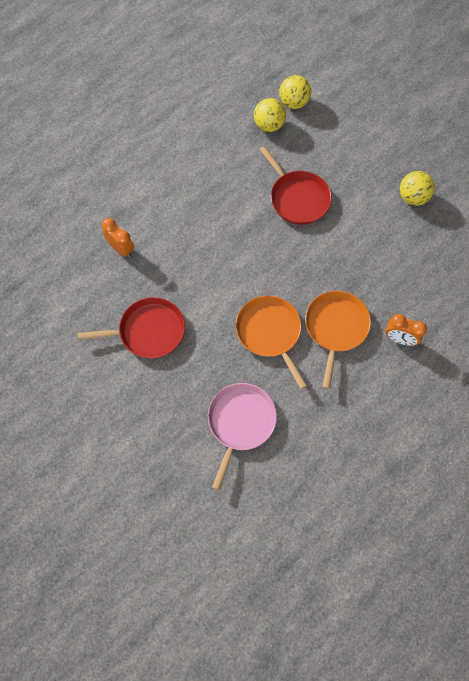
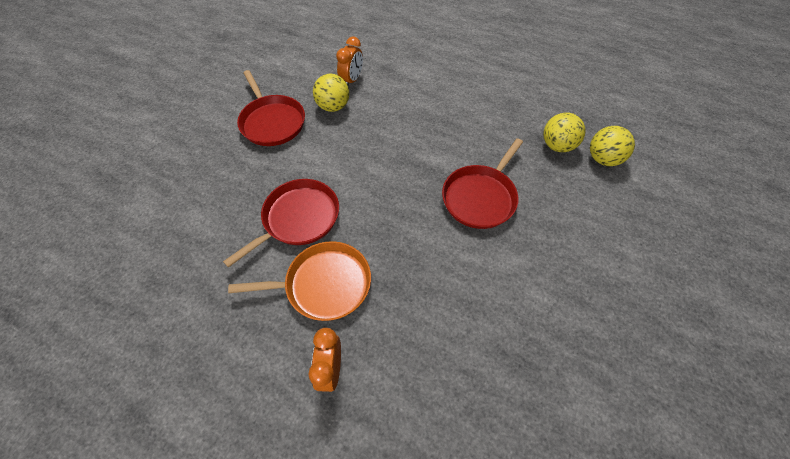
camera: 70 degrees right, 10 degrees down
(240, 422) = (183, 222): pink pan -> none
(270, 333) = (298, 219): orange pan -> red pan
(412, 197) = (557, 327): yellow ball -> yellow ball (333, 106)

